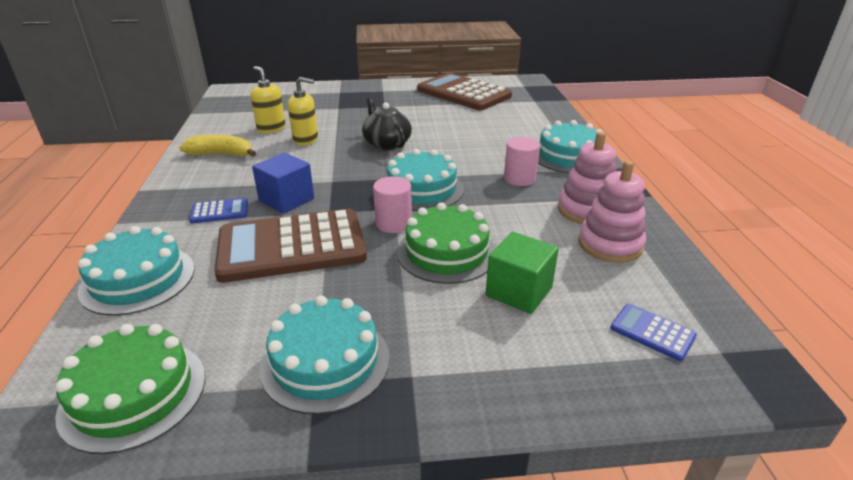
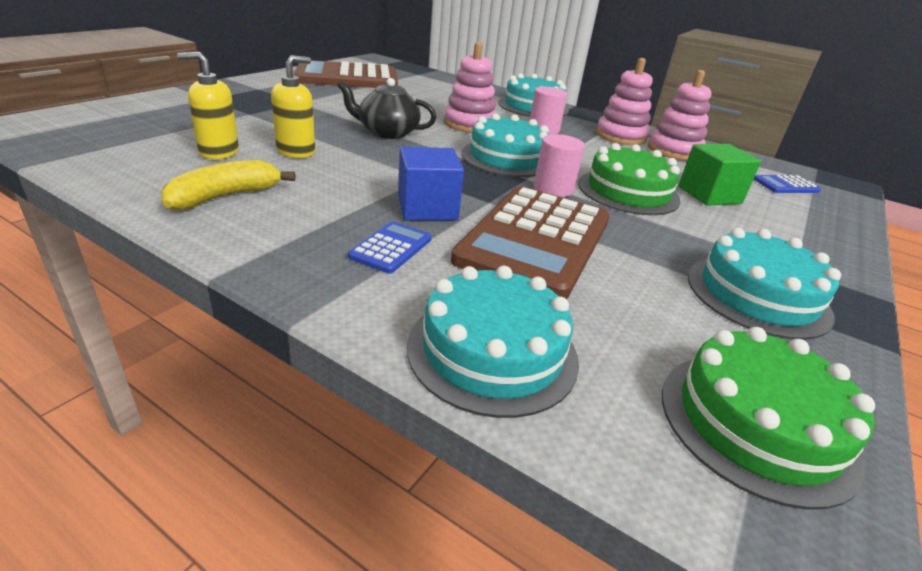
camera: 55 degrees left, 0 degrees up
(463, 155) = (469, 124): none -> pink stacking toy

